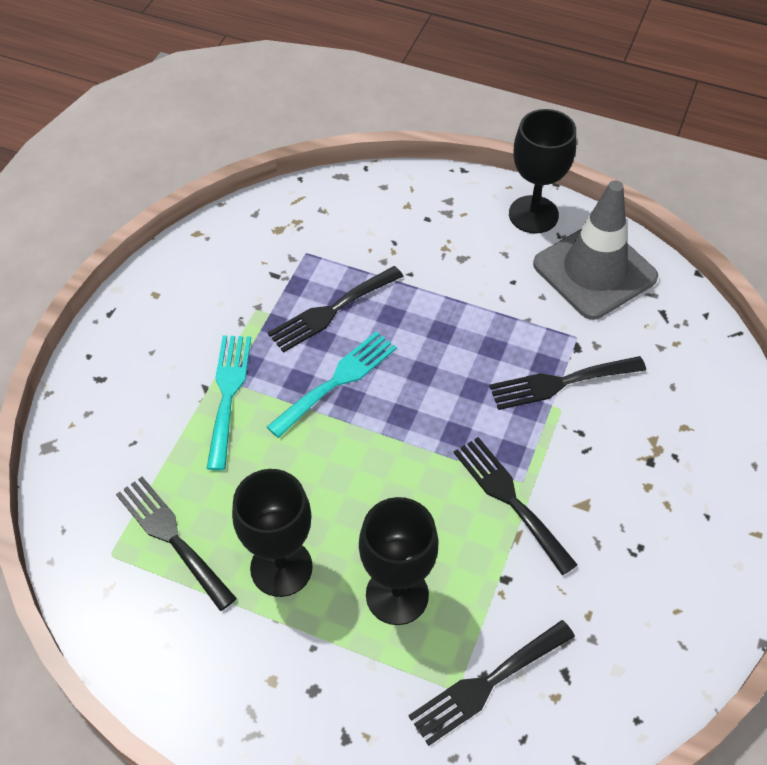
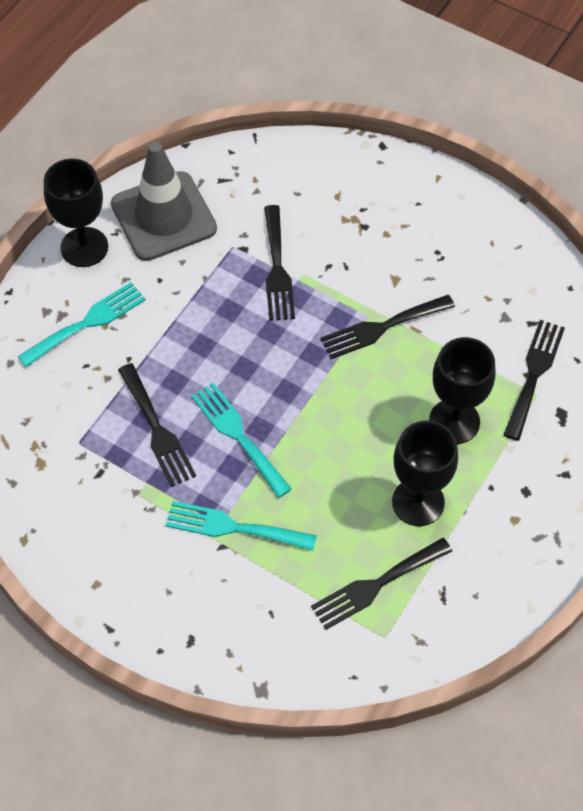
camera: 80 degrees left, 5 degrees up
(443, 234) = (87, 323): none -> turquoise fork
(486, 684) = (534, 374): black fork -> black fork turned 135 degrees counterclockwise

